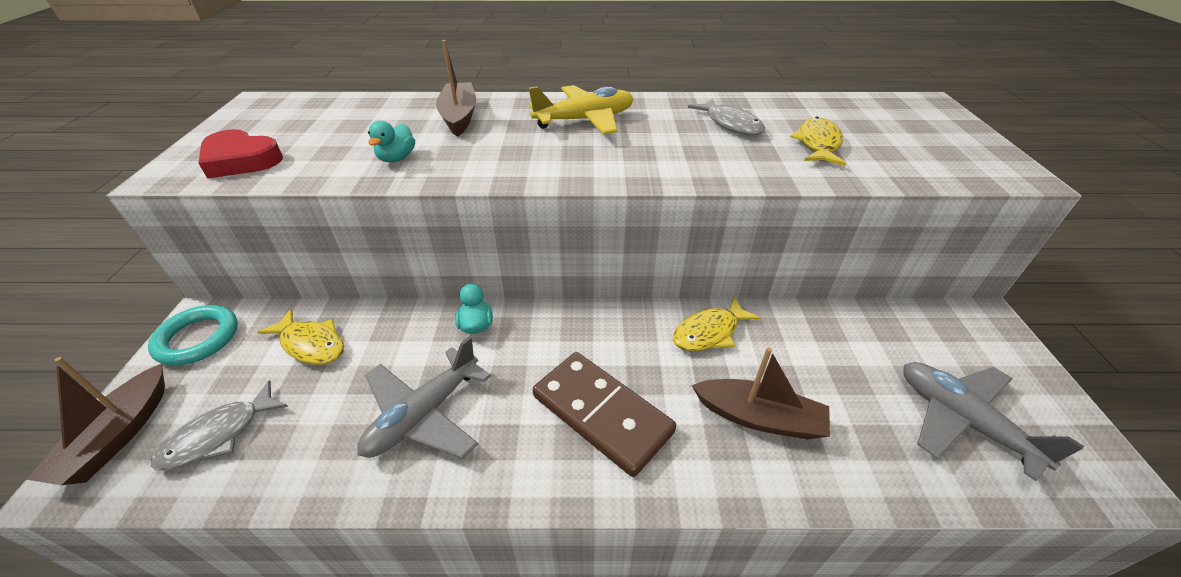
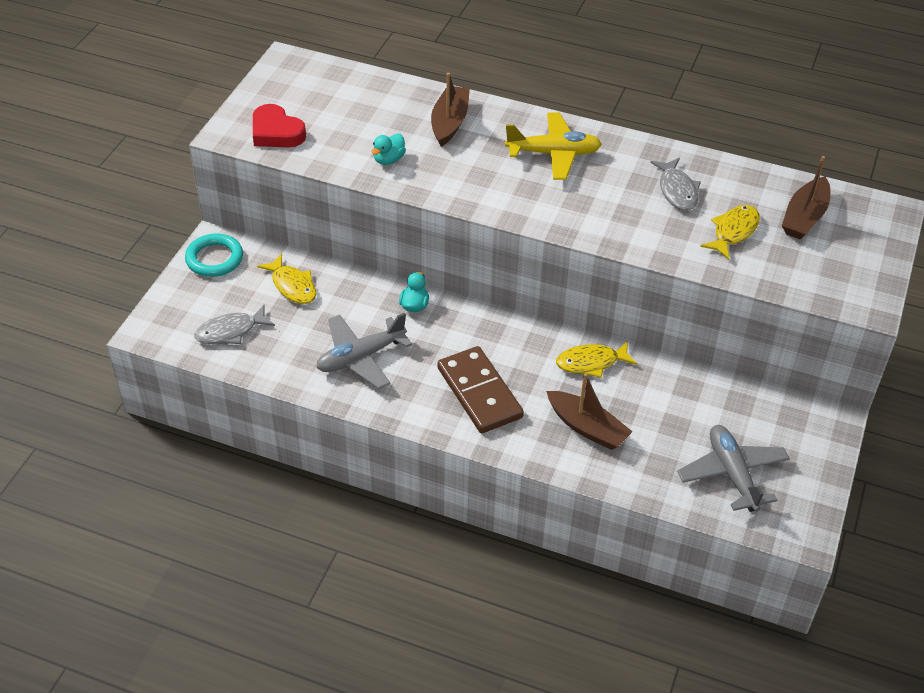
camera: 20 degrees right, 5 degrees up
(118, 435) = (170, 313): brown boat -> brown boat (804, 217)

